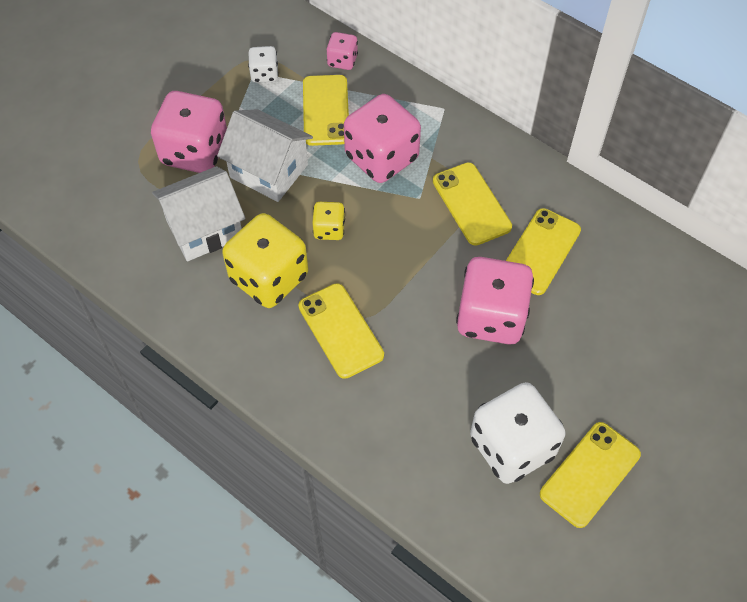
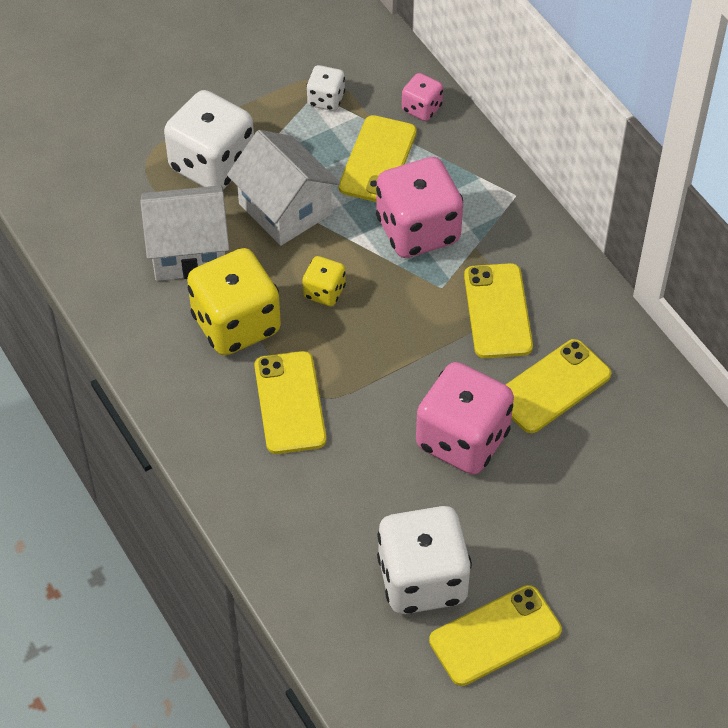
camera: 20 degrees right, 5 degrees down
(195, 152) = (212, 165): pink dice -> white dice

